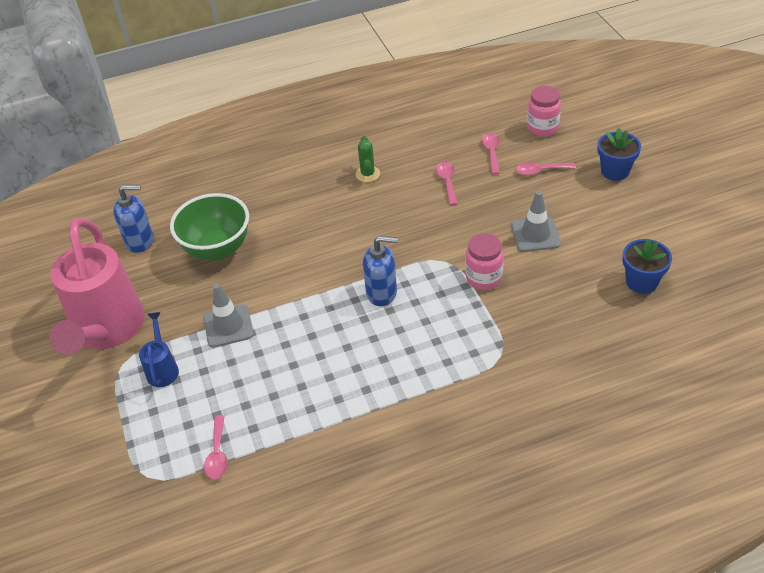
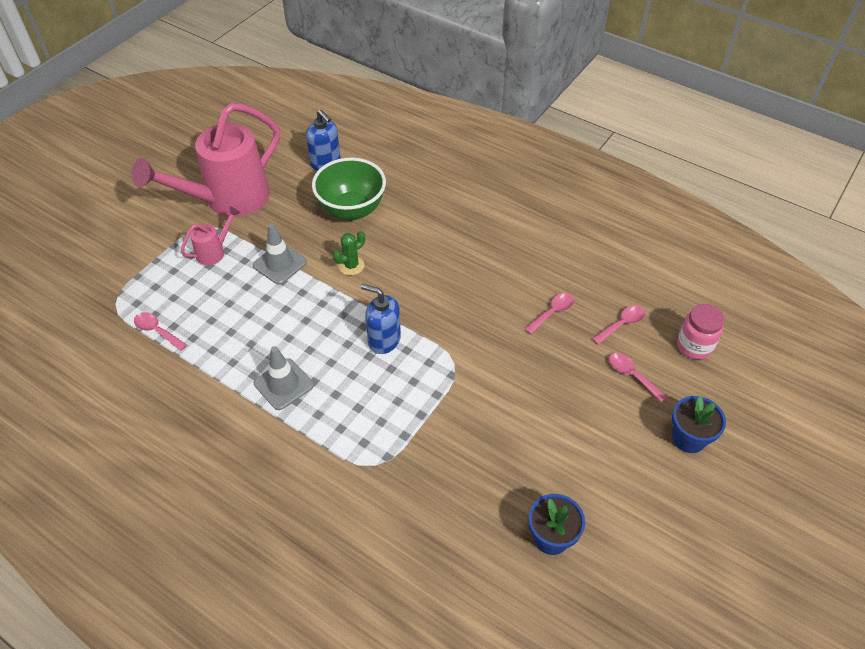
camera: 50 degrees right, 5 degrees up
(162, 369) = (214, 252): blue watering can -> pink watering can
(217, 454) = (157, 331): pink spoon -> pink spoon turned 75 degrees clockwise
(367, 174) = (513, 252): green cactus -> green cactus (351, 265)
(382, 293) = (384, 340): blue soap dispenser -> blue soap dispenser turned 150 degrees clockwise
(484, 278) = (456, 403): pink jar -> none
(535, 235) = (542, 415): grey traffic cone -> grey traffic cone (283, 384)

